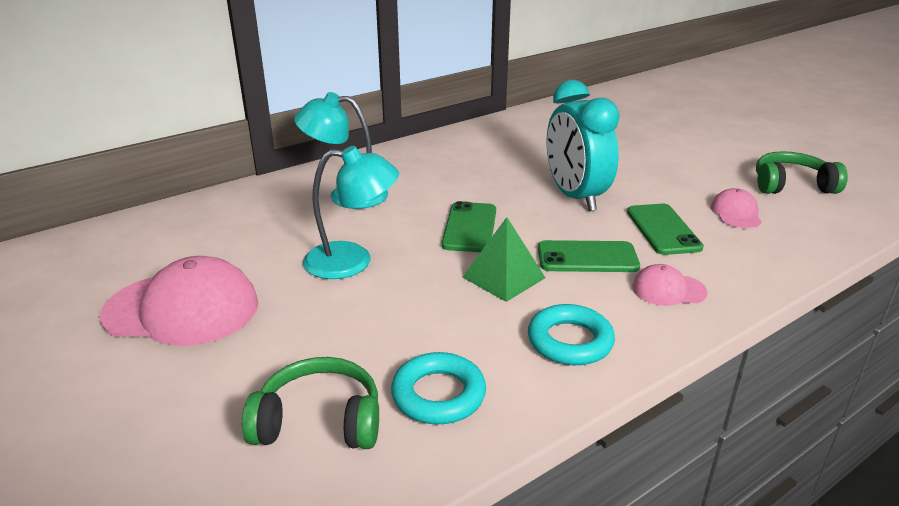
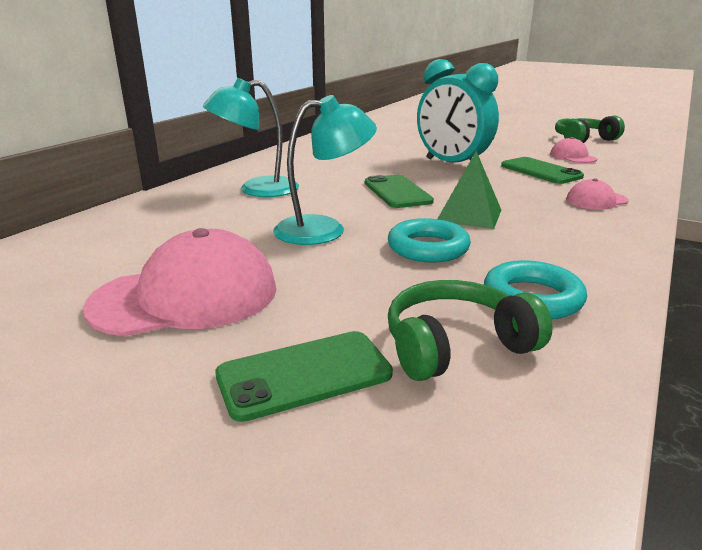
camera: 25 degrees left, 5 degrees down
(570, 341) = (578, 241): turquoise ring -> turquoise ring (428, 248)
(587, 258) = (513, 194): green phone -> green phone (304, 375)

